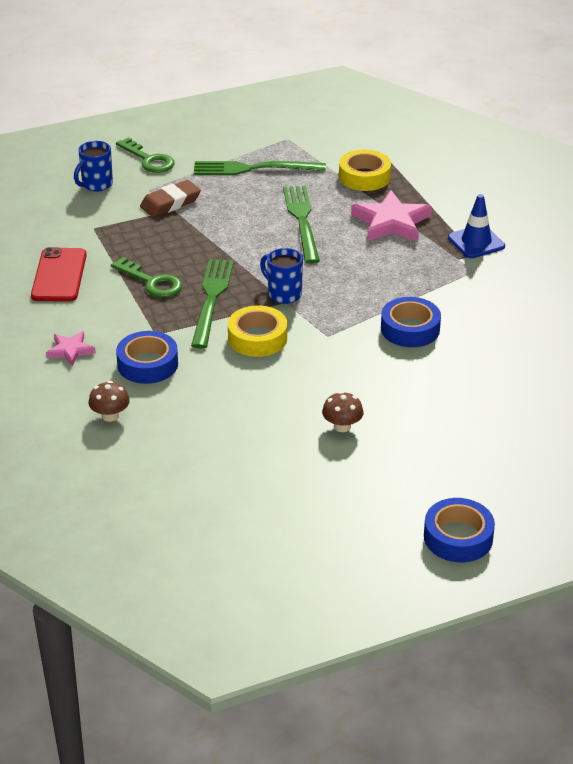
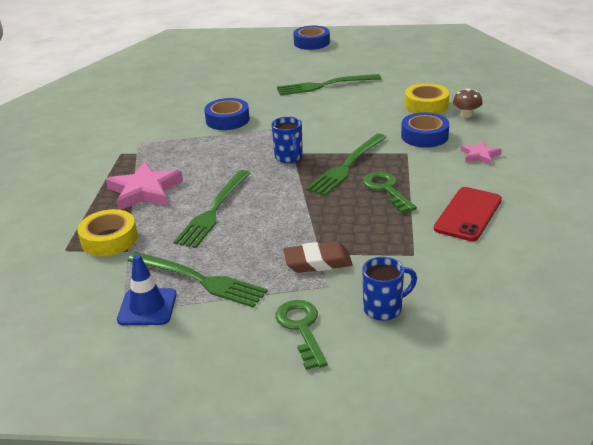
camera: 150 degrees left, 5 degrees down
(257, 338) = (334, 135): yellow tape -> yellow tape (426, 105)
(342, 426) = (324, 85): brown mushroom -> green fork
(476, 242) = (106, 161): blue traffic cone -> blue traffic cone (147, 307)

